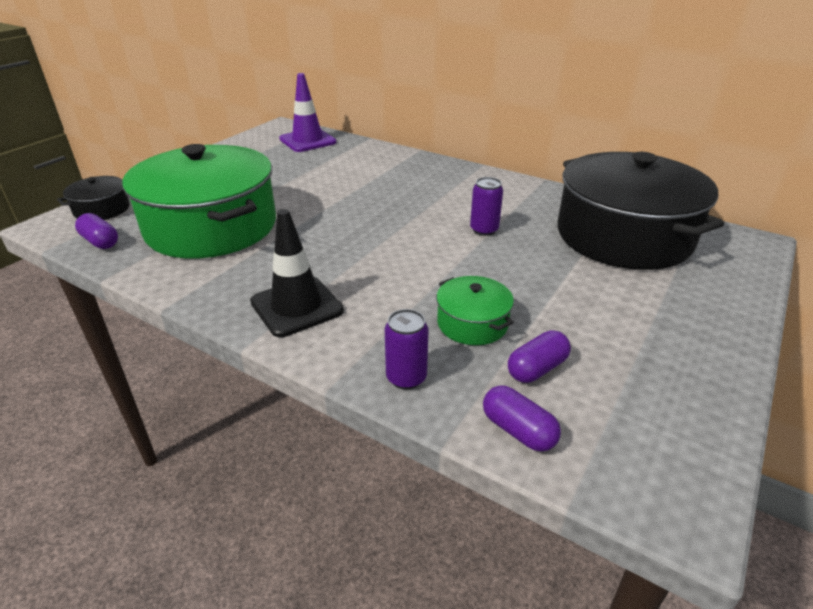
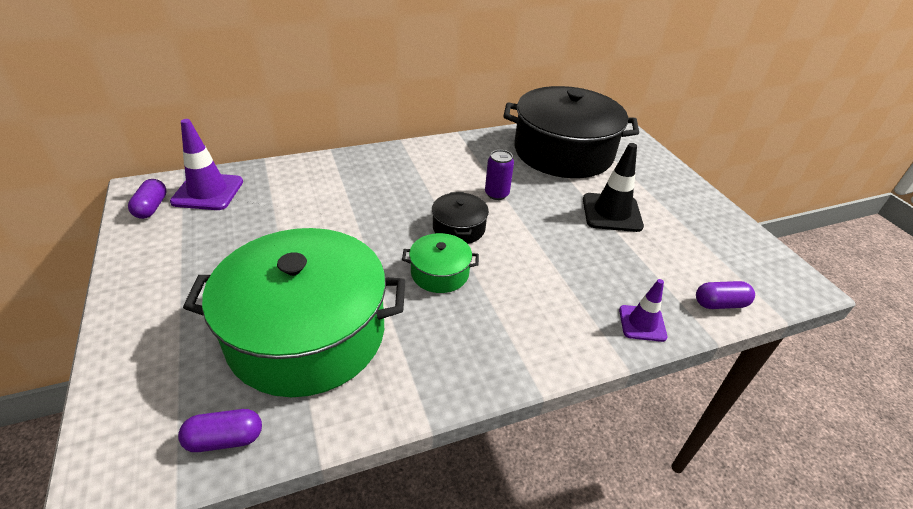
camera: 55 degrees left, 5 degrees up
(102, 209) = (135, 412): black pot -> black pot (459, 228)
(296, 306) = (509, 337): black traffic cone -> black traffic cone (611, 213)
(406, 378) = (642, 323): purple can -> purple traffic cone
(472, 323) = (605, 263): green pot -> green pot (440, 273)
(537, 369) = (670, 264): purple capsule -> purple capsule (151, 207)

